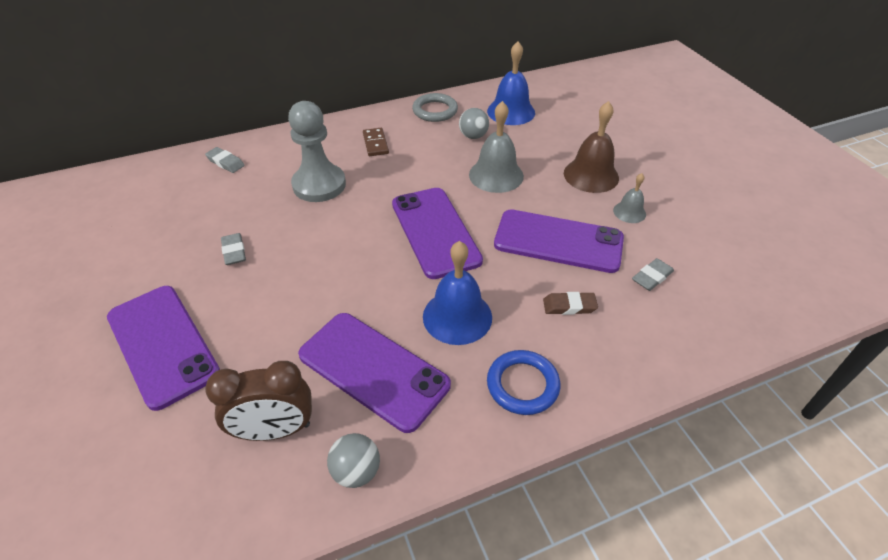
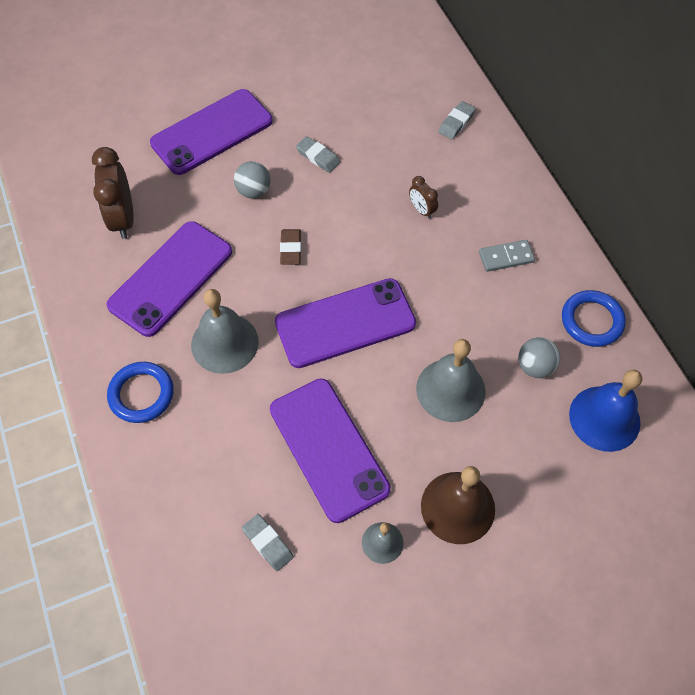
camera: 90 degrees right, 15 degrees up
(234, 251) = (318, 157): grey eraser -> grey eraser turned 60 degrees clockwise
(319, 185) = (422, 210): grey pawn -> brown clock
(356, 471) = (81, 274): grey ball -> grey ball (254, 191)
(375, 144) = (506, 257): brown domino -> grey domino
(435, 111) = (591, 321): grey ring -> blue ring
(457, 316) = (224, 343): blue bell -> grey bell
(558, 241) = (329, 449): purple phone -> purple phone turned 45 degrees counterclockwise
(569, 306) = (231, 447): brown eraser -> brown eraser (291, 249)

